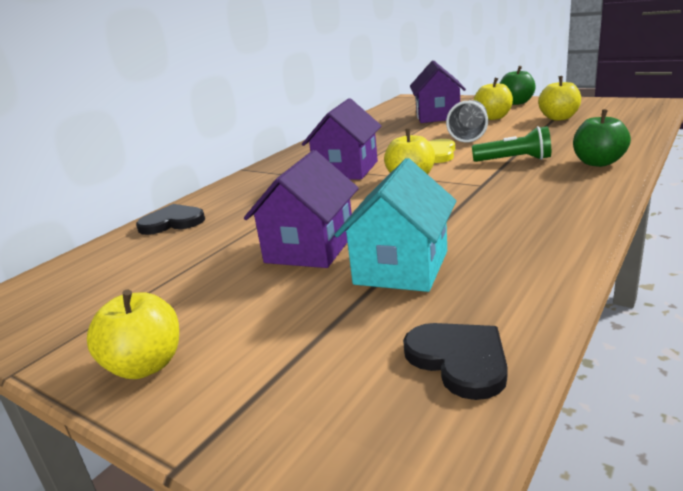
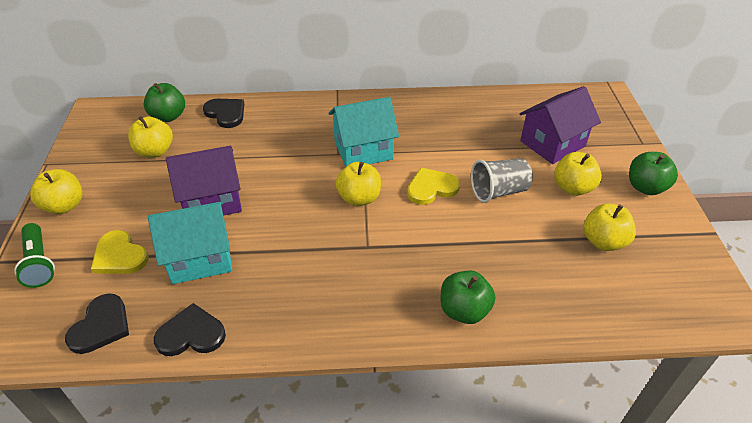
camera: 50 degrees right, 20 degrees up
(107, 256) = (168, 116): none -> green apple
(157, 274) = (155, 151): none -> yellow apple
(328, 326) = (119, 256): none -> yellow heart
(346, 170) = (363, 150): purple house -> turquoise house
(514, 160) = (441, 248): green flashlight -> green flashlight (39, 263)
(532, 289) = (191, 334): none -> black heart

